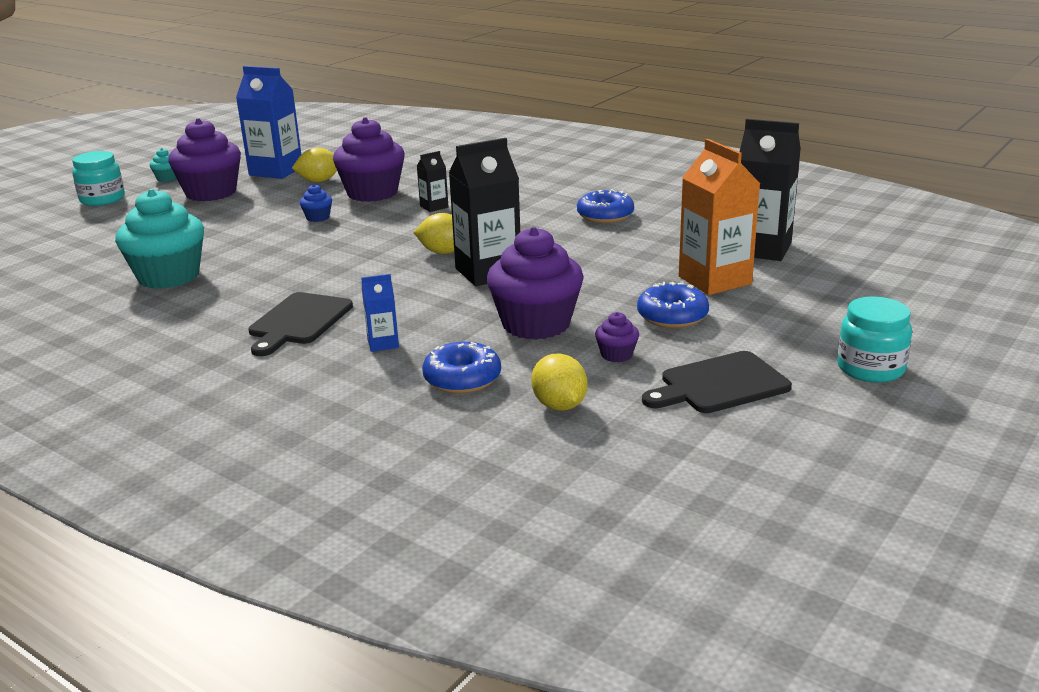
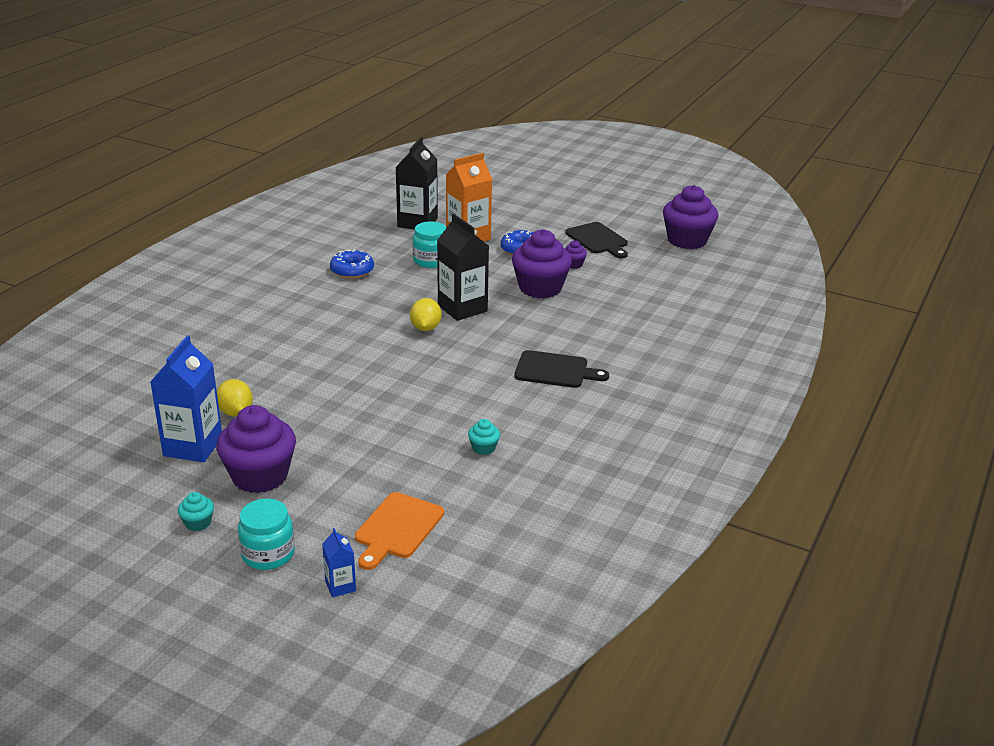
camera: 100 degrees left, 5 degrees up
(81, 240) = (397, 528): none -> orange cutting board
(168, 276) = (483, 448): turquoise cupcake -> turquoise cupcake, size x0.43
(318, 217) = (344, 396): blue cupcake -> none
(372, 193) = (280, 376): purple cupcake -> purple cupcake (687, 240)
(383, 343) = (579, 335): blue carton -> blue carton (340, 586)
(434, 207) = (323, 341): black carton -> none
(462, 378) = (615, 306): blue donut -> none
(559, 405) = (634, 278): yellow lemon -> none
(870, 368) = (570, 206): turquoise jar -> turquoise jar (431, 261)

